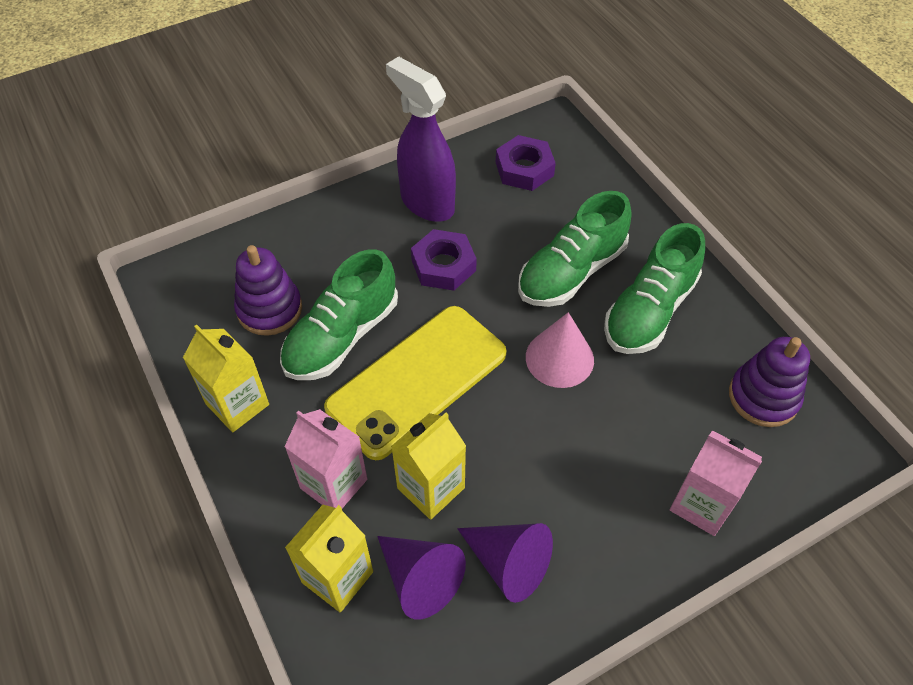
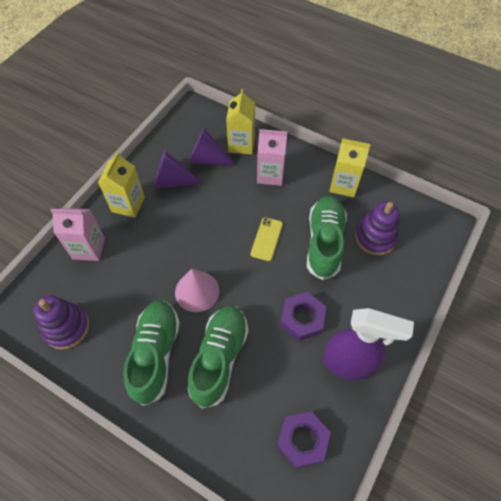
camera: 150 degrees right, 5 degrees up
(417, 381) = (266, 239): yellow phone -> yellow phone, size x0.43
(431, 488) = (225, 193): yellow carton -> yellow carton (128, 204)

